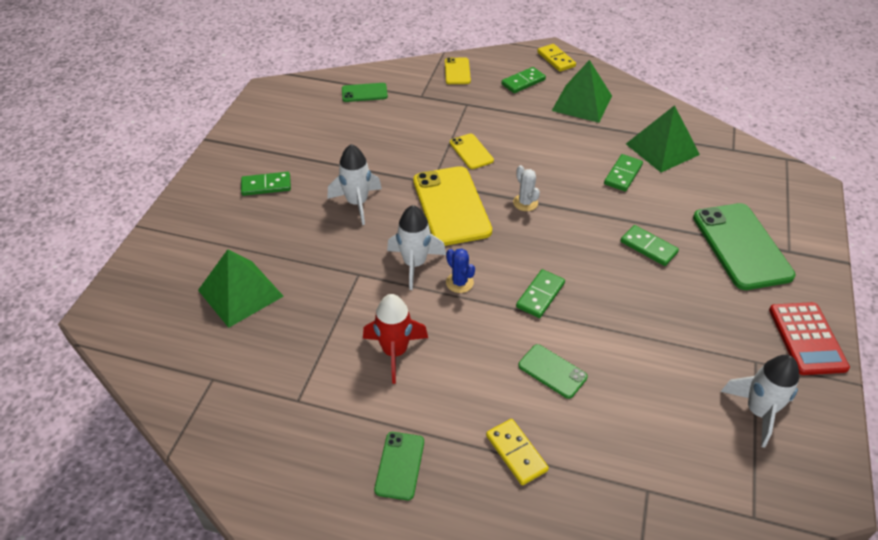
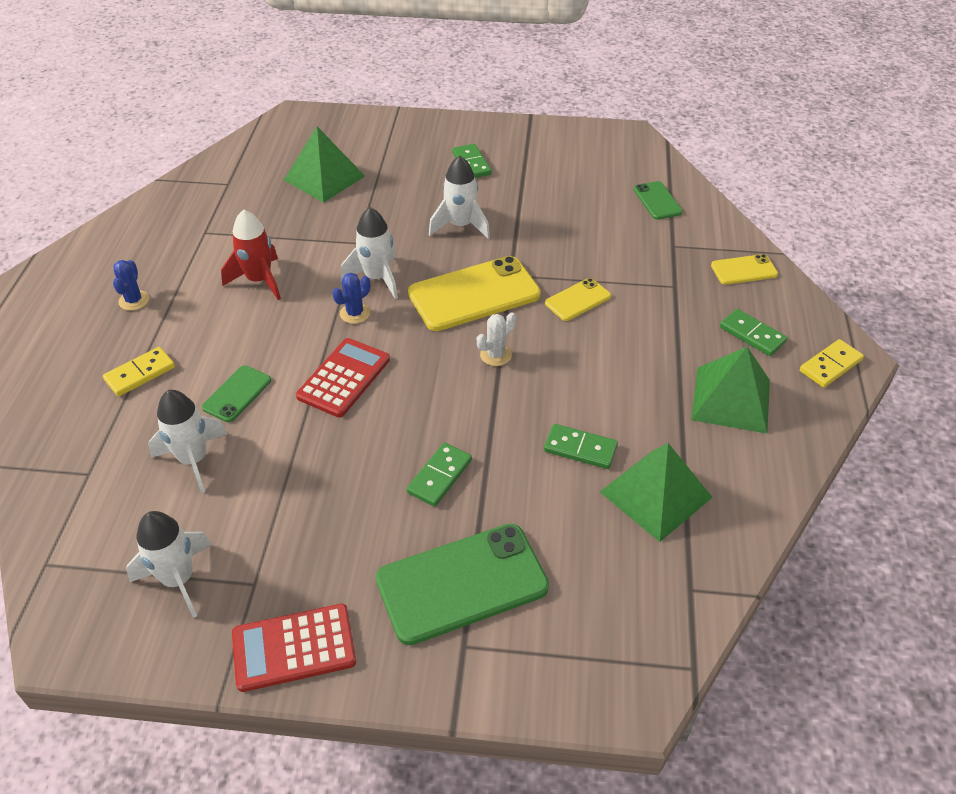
camera: 80 degrees right, 0 degrees up
(399, 465) = (134, 300): green phone -> blue cactus
(540, 295) = (344, 378): green domino -> red calculator
(631, 403) = (194, 460): none -> white rocket

